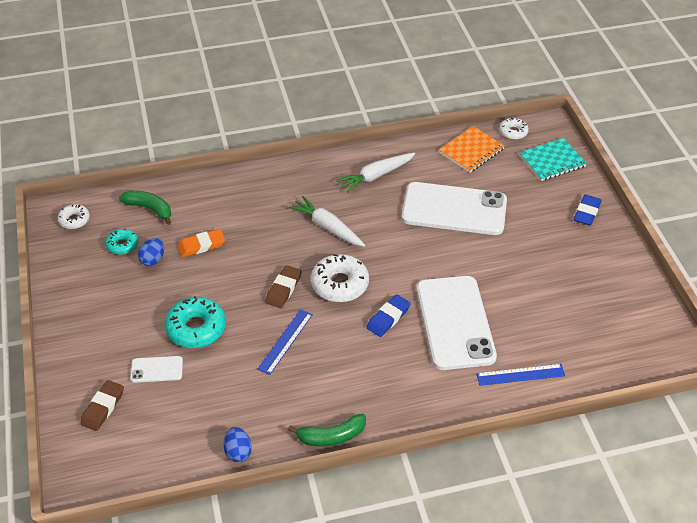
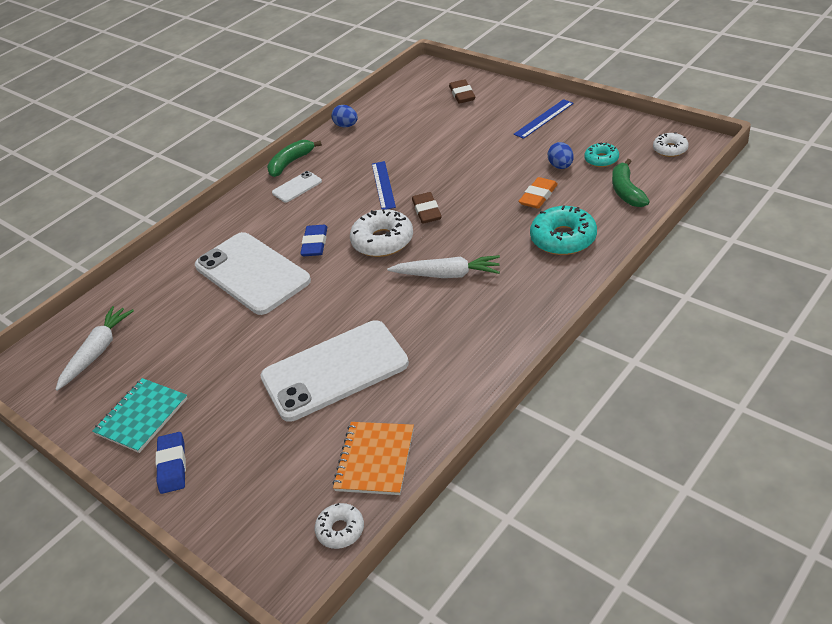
camera: 150 degrees right, 5 degrees down
(150, 209) = (626, 191): green banana -> green banana turned 90 degrees clockwise
(156, 369) = (455, 124): white phone -> white phone (297, 187)
(196, 328) = (461, 154): turquoise donut -> turquoise donut (563, 238)
(376, 176) = (457, 352): white carrot -> white carrot (97, 352)
(520, 375) = (167, 271): blue ruler -> blue ruler (543, 119)
(552, 161) = (256, 515): turquoise notebook -> turquoise notebook (142, 416)

